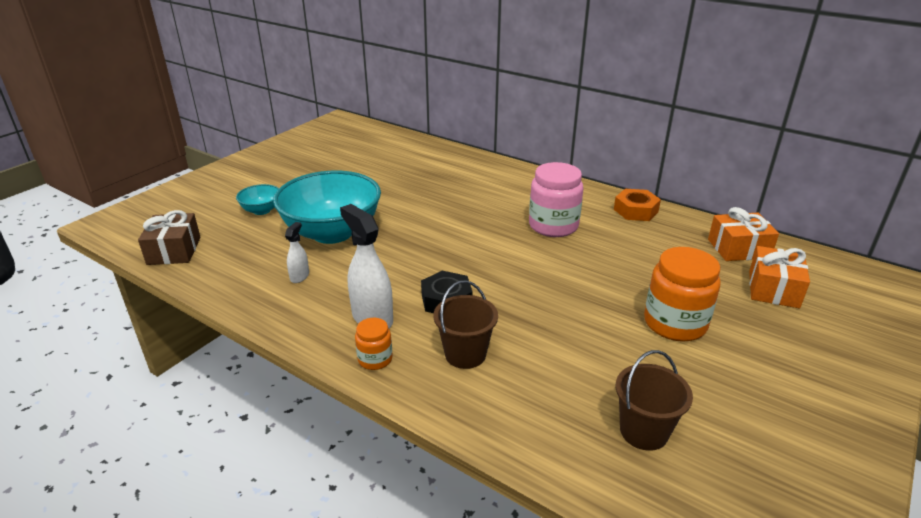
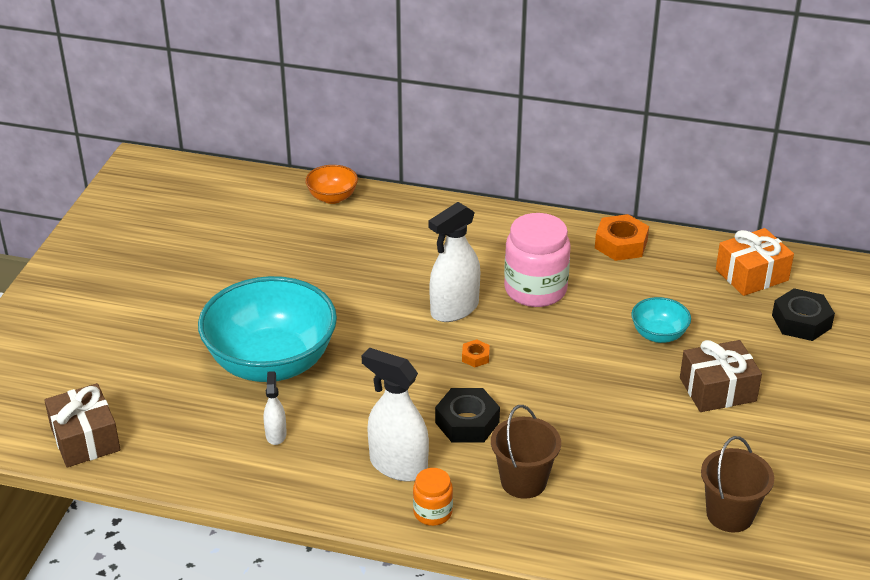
camera: 20 degrees left, 5 degrees up
(262, 210) = (152, 351): turquoise bowl -> turquoise bowl (658, 335)
(443, 152) = (332, 197): none -> orange bowl
(481, 258) = (475, 357): none -> orange nut
(484, 226) = (454, 309): none -> white spray bottle
(675, 323) = (717, 389): orange jar -> brown gift
(773, 289) = (801, 321): orange gift -> black nut

